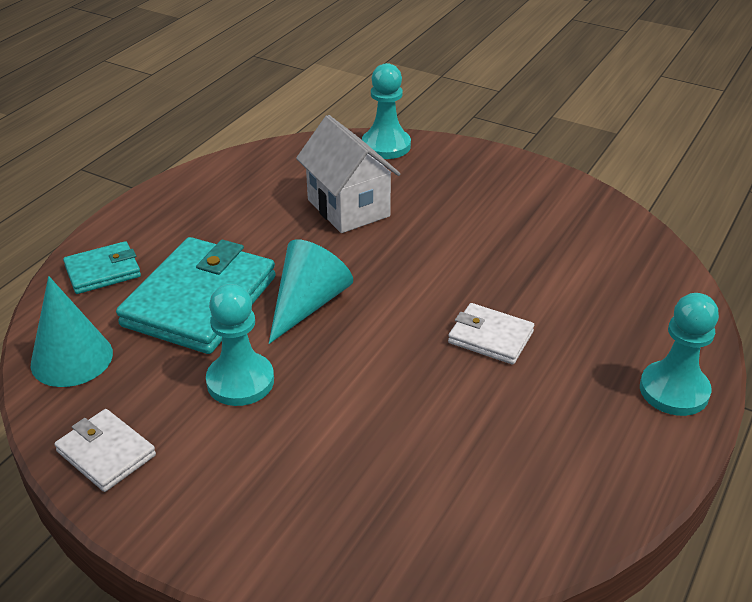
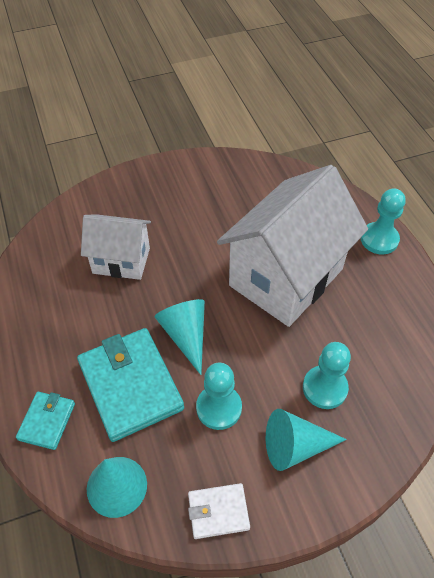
camera: 50 degrees left, 15 degrees up
(253, 475) = (295, 446): none -> turquoise cone
(386, 146) = (83, 204): turquoise pawn -> turquoise pawn (324, 388)
(490, 337) = (286, 277): white wallet -> white house

